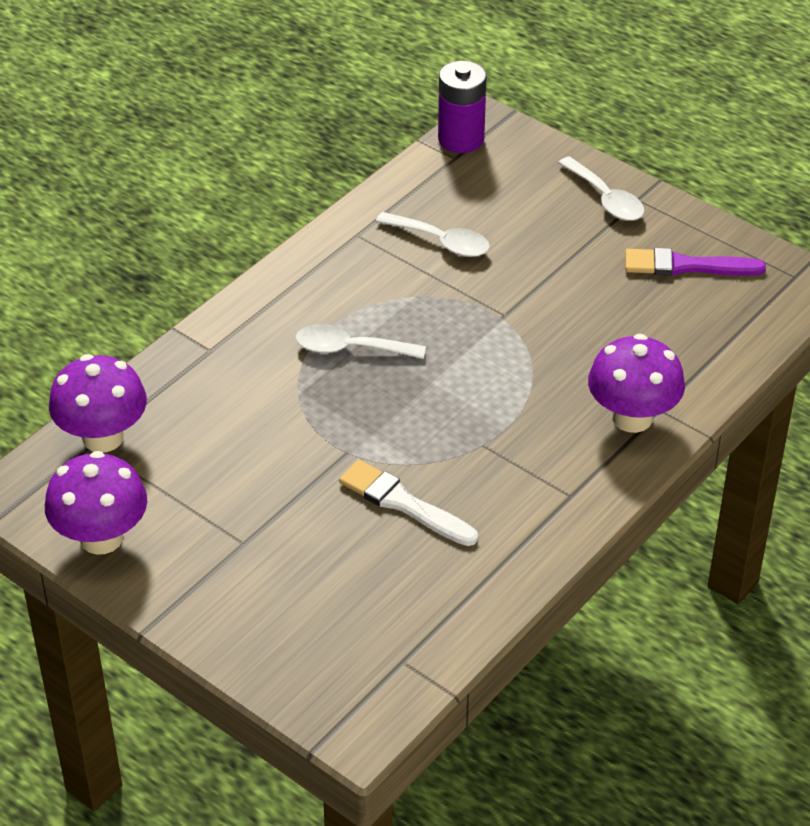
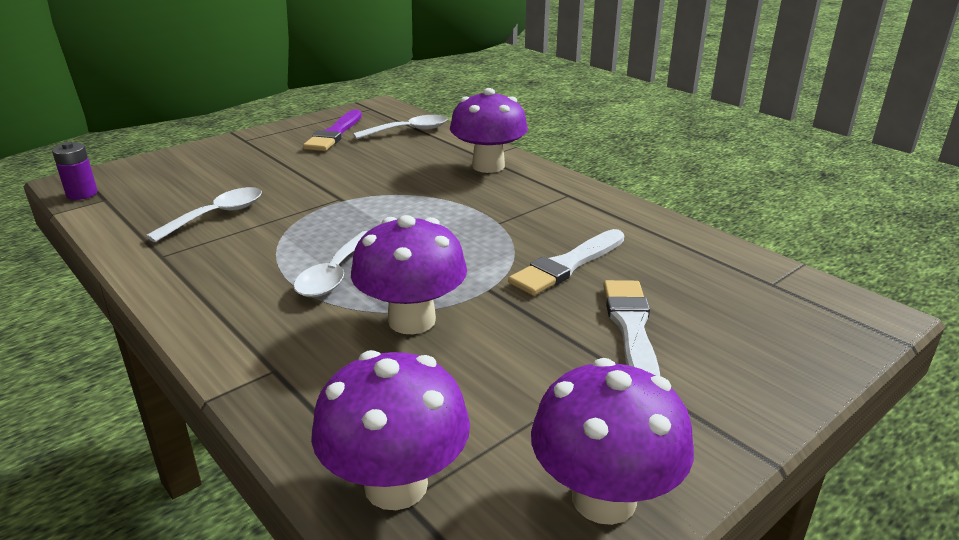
camera: 80 degrees left, 15 degrees down
(287, 411) = (412, 320): none -> purple mushroom
(299, 552) = (631, 329): none -> white brush
(461, 139) = (82, 194): purple battery -> purple battery, size x0.62
(605, 198) = (232, 149): white spoon -> white spoon (408, 131)

